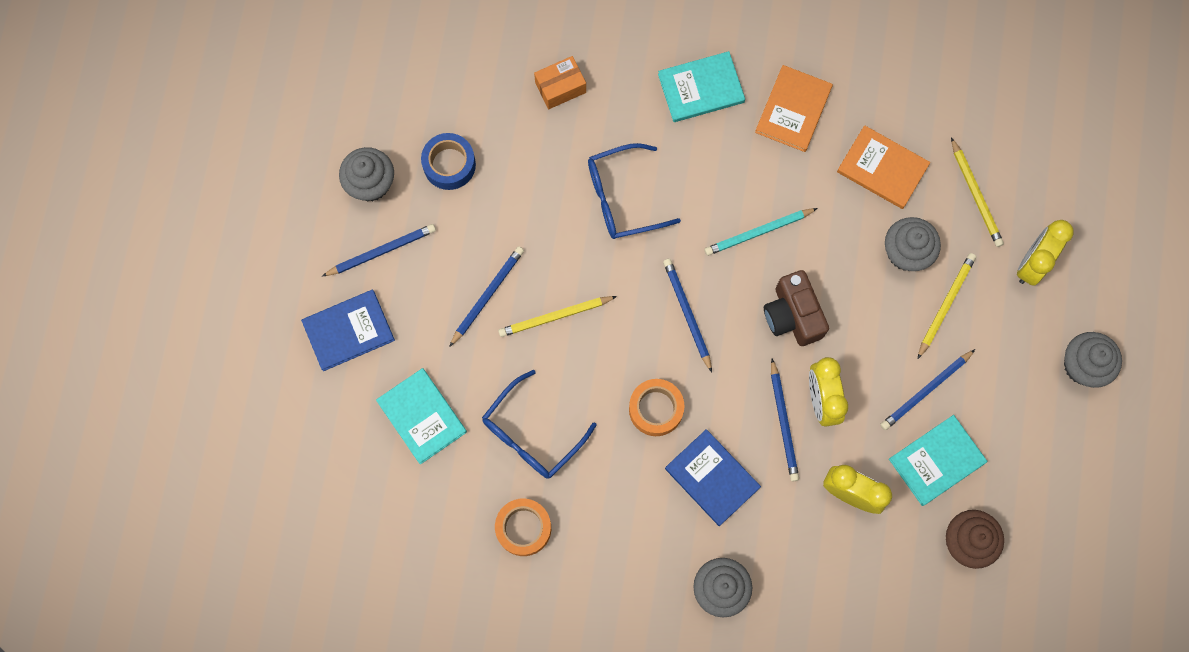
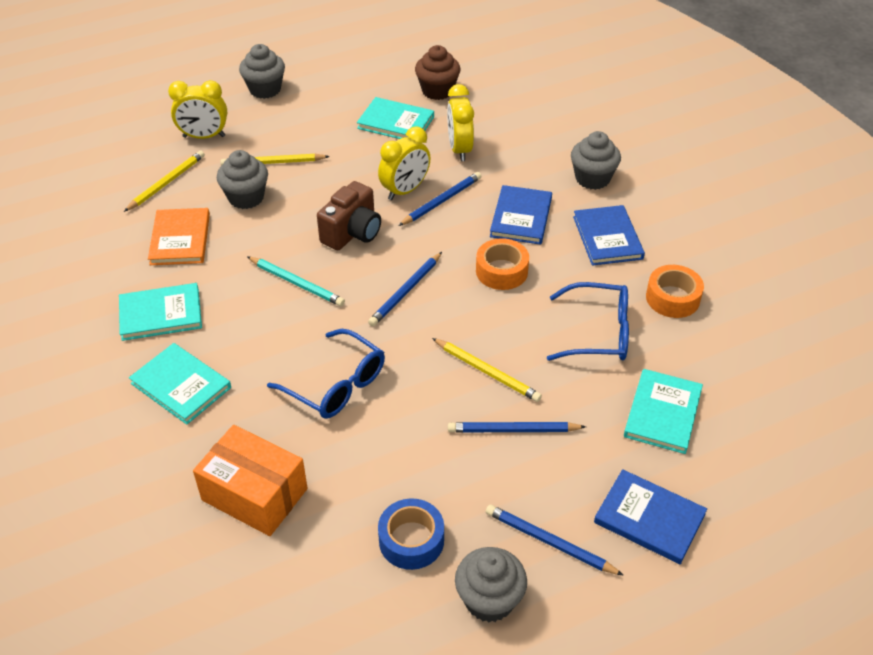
camera: 125 degrees left, 30 degrees down
(560, 87) = (254, 494): orange box -> orange box, size x1.65
(632, 534) = (607, 238): none -> blue book
(793, 110) = (161, 314): orange book -> turquoise book
(926, 391) = (349, 146): blue pencil -> none

